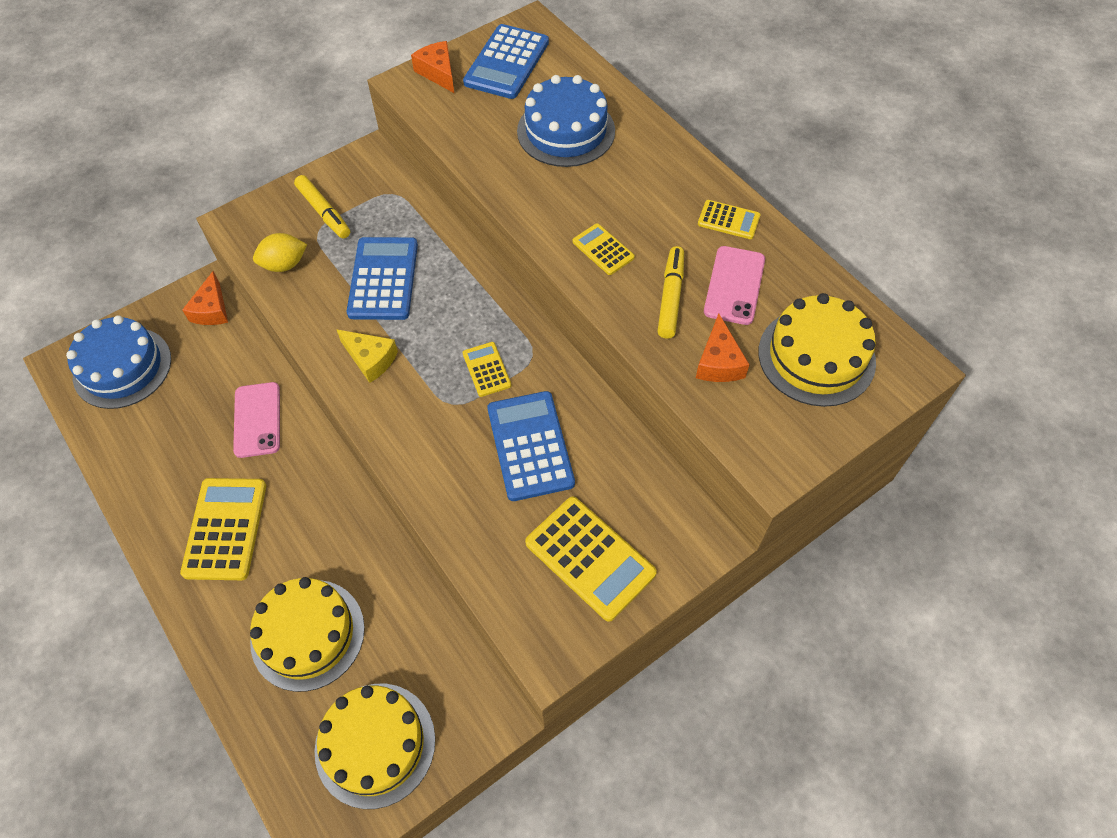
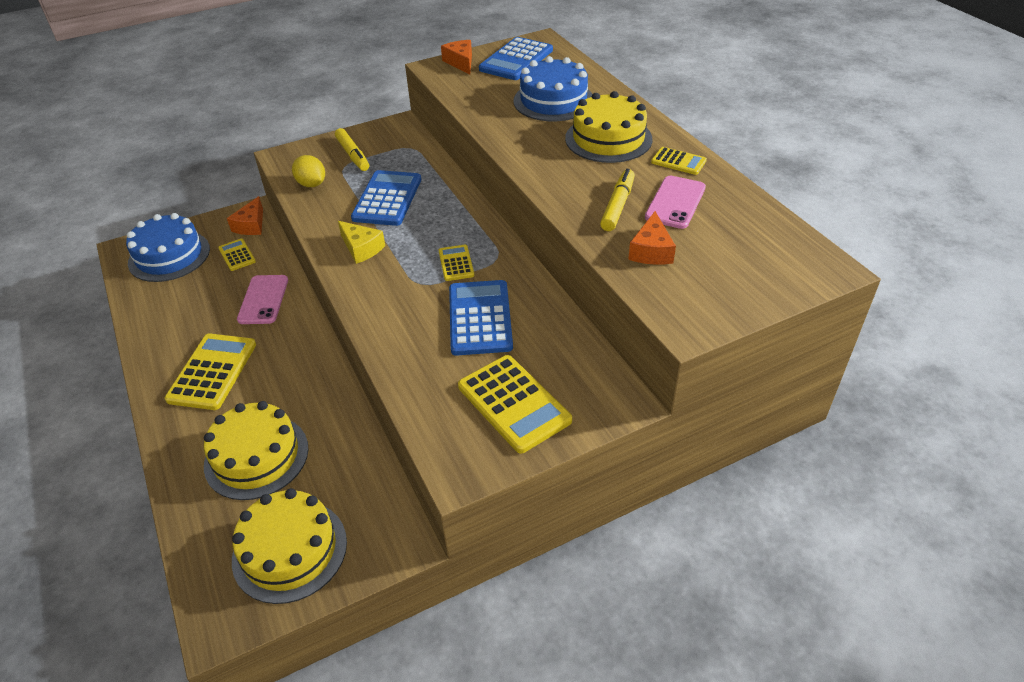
camera: 10 degrees right, 15 degrees down
(284, 264) = (311, 184): yellow lemon -> yellow lemon turned 60 degrees clockwise
(603, 250) = (566, 172): yellow calculator -> yellow calculator (237, 255)
(816, 356) = (741, 254): yellow cake -> yellow cake (608, 139)

